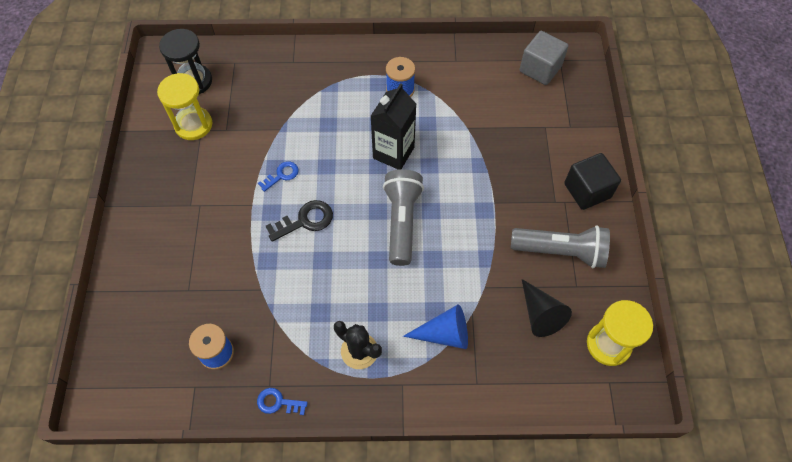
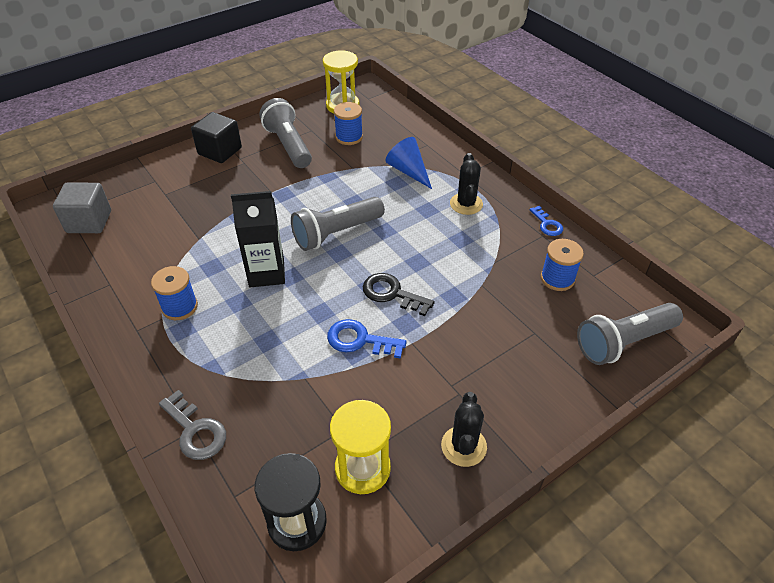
camera: 125 degrees left, 15 degrees down
(124, 345) = (623, 342): none -> grey flashlight
(156, 182) = (463, 446): none -> black cactus
(281, 175) = (360, 340): blue key -> blue key, size x1.52
(291, 62) = (195, 430): none -> grey key
(540, 314) = (349, 137): black cone -> blue spool

